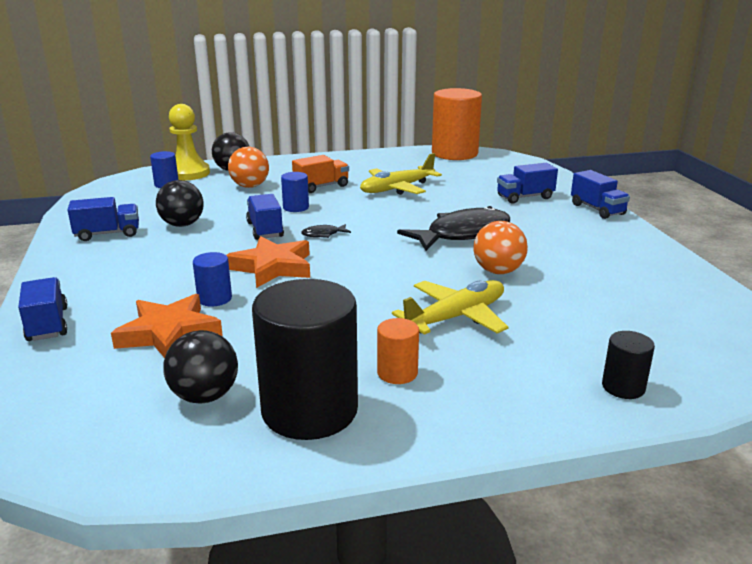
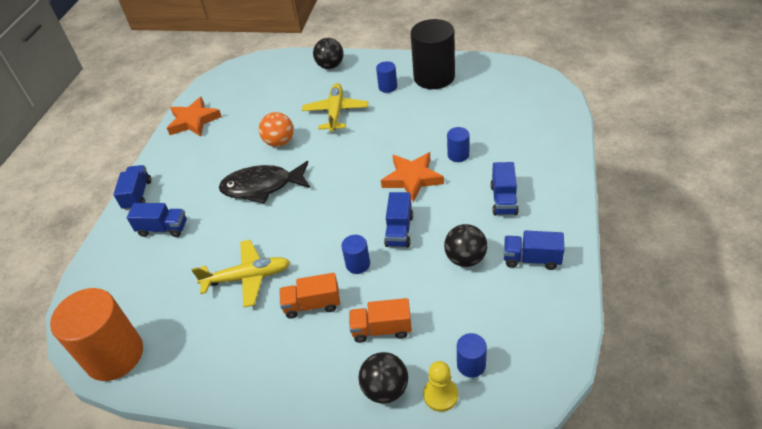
camera: 150 degrees left, 20 degrees up
(47, 324) = (559, 154): blue truck -> blue truck (503, 200)
(169, 333) = (489, 132): orange star -> orange star (194, 121)
(188, 173) = (440, 395): yellow pawn -> yellow pawn, size x0.64
(205, 396) = (476, 91): black ball -> black ball (330, 66)
(250, 186) = (381, 329): orange ball -> orange truck
(323, 234) = (358, 212): black fish -> none
(397, 373) = (388, 87): orange cylinder -> blue cylinder
(455, 317) = (335, 112): yellow plane -> yellow plane turned 105 degrees clockwise
(623, 387) = (304, 64): black cylinder -> none

